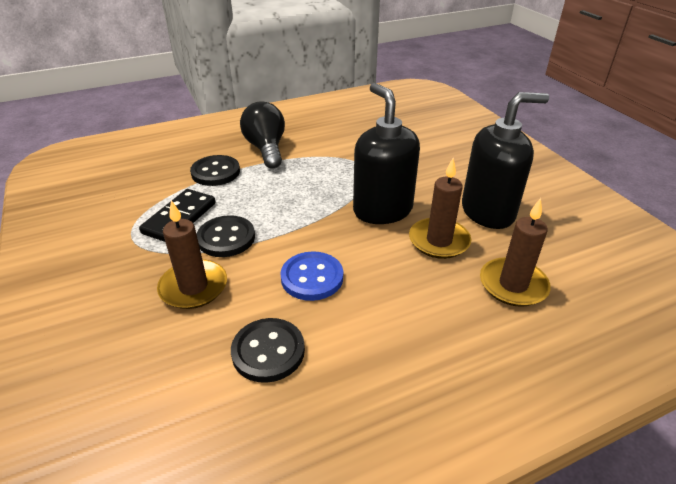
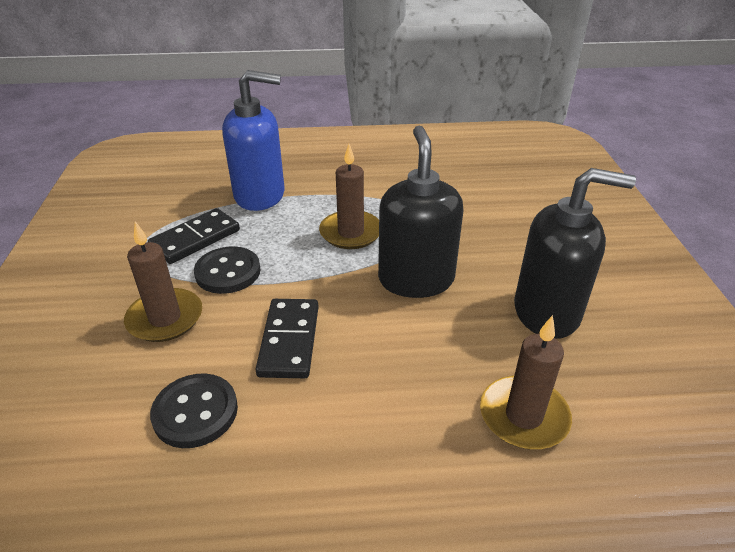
camera: 20 degrees right, 0 degrees up
(215, 172) = (260, 195): black button -> blue soap dispenser
(266, 149) = (328, 179): black light bulb -> none
(312, 277) = (289, 340): blue button -> black domino
(439, 241) = (462, 334): brown candle -> brown candle (351, 233)

